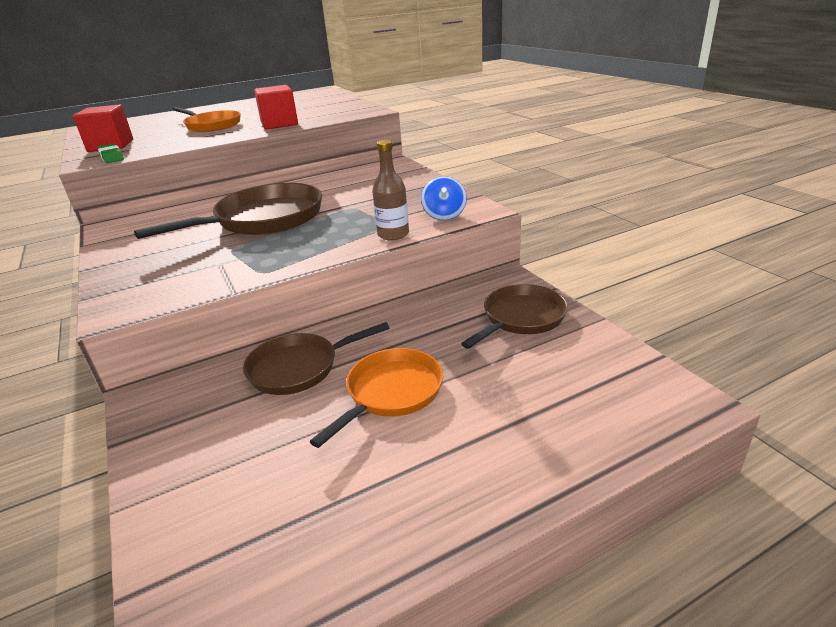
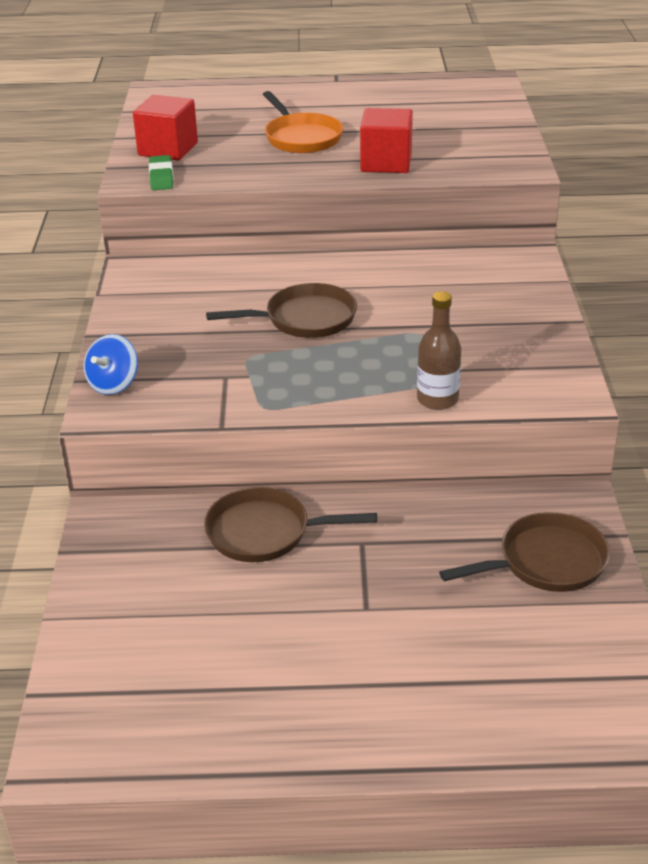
camera: 25 degrees right, 5 degrees up
(263, 220) = (304, 319): brown pan -> brown pan, size x0.65
(391, 393) = (339, 600): orange pan -> none
(444, 215) = (521, 387): blue spinning top -> blue spinning top (113, 384)

